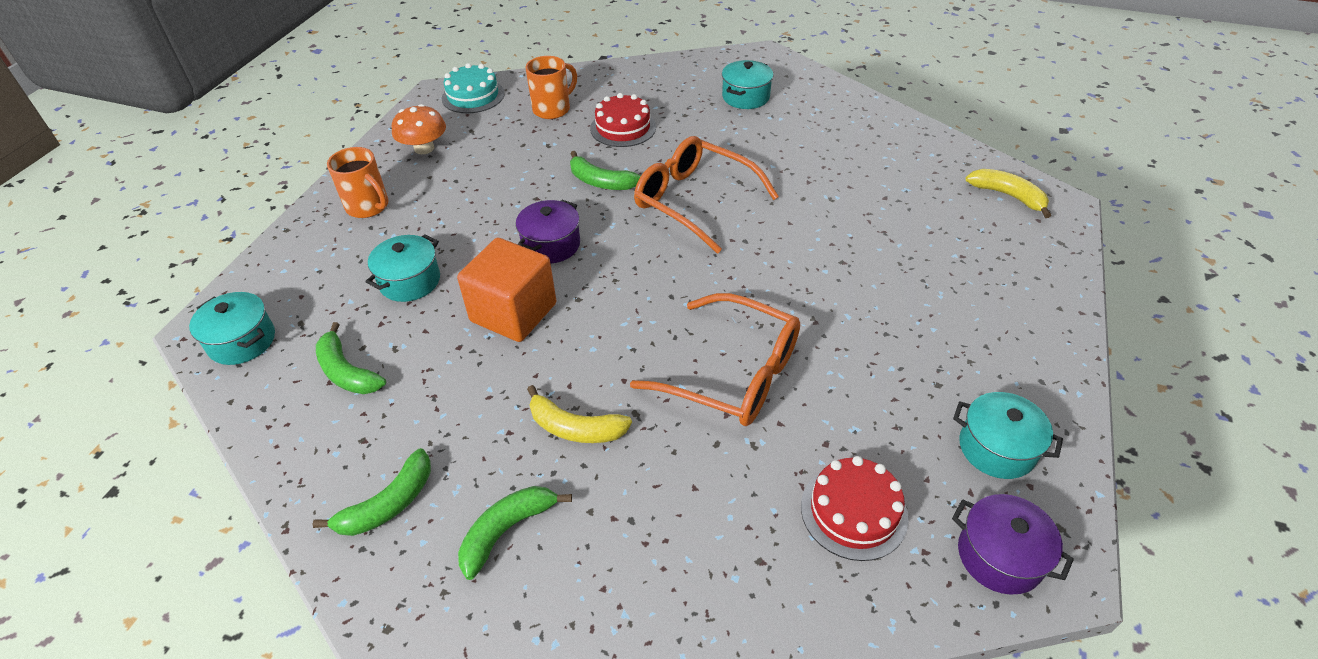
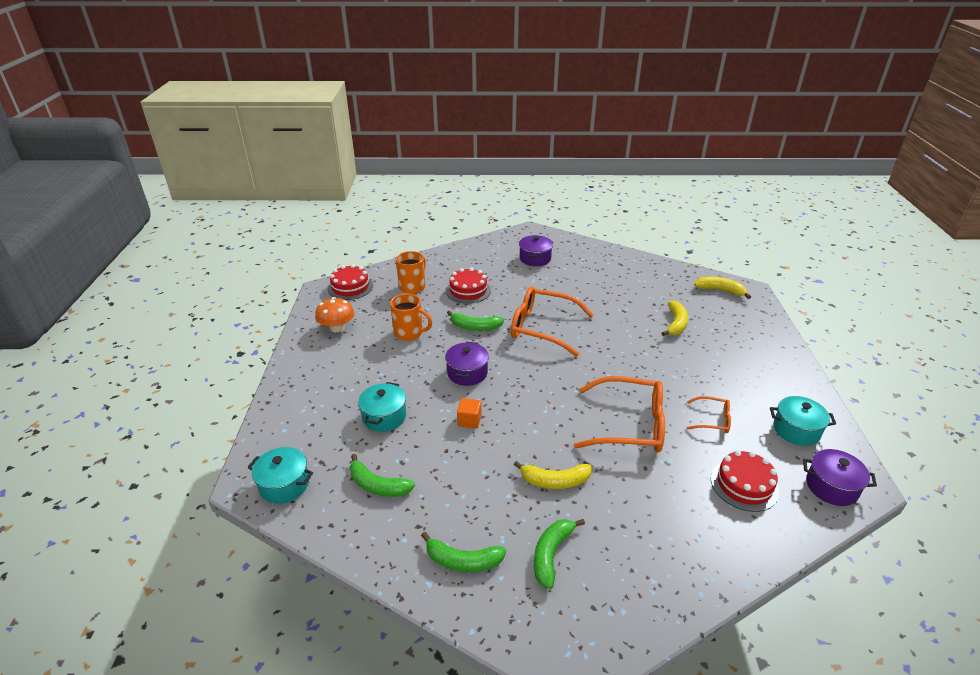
camera: 20 degrees left, 10 degrees down
(368, 207) = (321, 374): orange mug -> orange mug (409, 333)
(388, 504) = (463, 561): green banana -> green banana turned 75 degrees clockwise
(473, 96) = (350, 287): turquoise cake -> red cake
(513, 312) = (469, 420): orange cube -> orange cube, size x0.46
(745, 97) = (535, 258): turquoise pot -> purple pot
(866, 398) = (712, 420): none -> orange glasses
(901, 235) = (676, 324): none -> yellow banana

